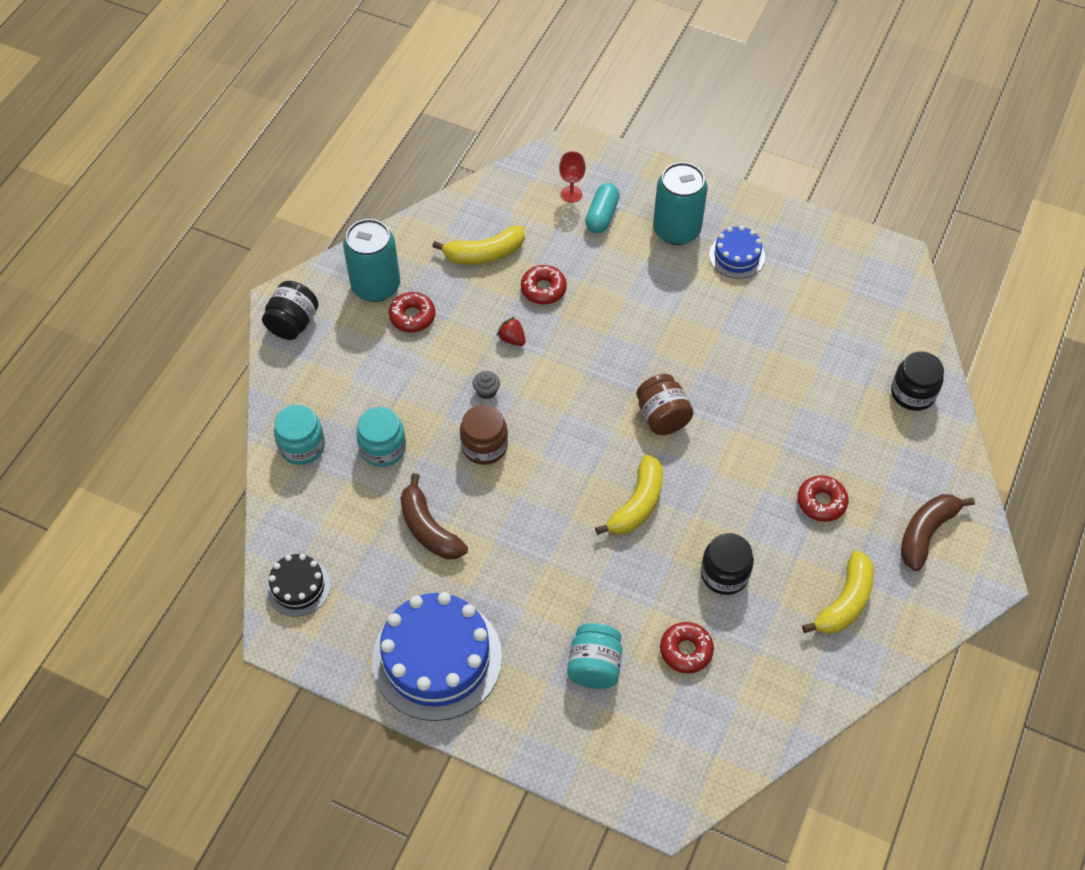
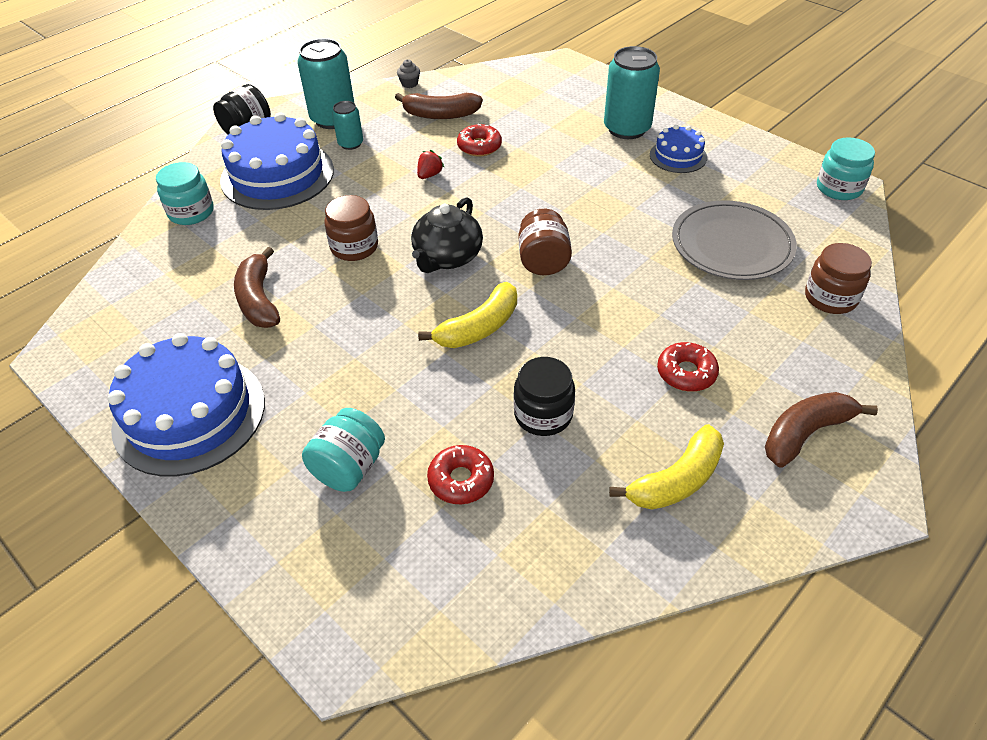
camera: 20 degrees right, 10 degrees down
(298, 586) = (105, 317): black cake -> none
(360, 377) = (277, 175): none -> blue cake
(383, 448) = (260, 229): turquoise jar -> turquoise jar (839, 188)
(412, 316) = (350, 143): red donut -> turquoise can
(484, 254) = (440, 115): yellow banana -> brown banana
(486, 391) = (383, 207): grey cupcake -> grey cupcake (409, 84)
(512, 339) = (429, 175): red strawberry -> red strawberry turned 60 degrees clockwise
(571, 194) = (541, 90): red goblet -> none
(575, 435) = (447, 257): none -> black teapot
(602, 216) = (561, 108): turquoise capsule -> none
(817, 355) = (732, 244): none -> grey plate
(913, 393) = (830, 298): black jar -> brown jar

